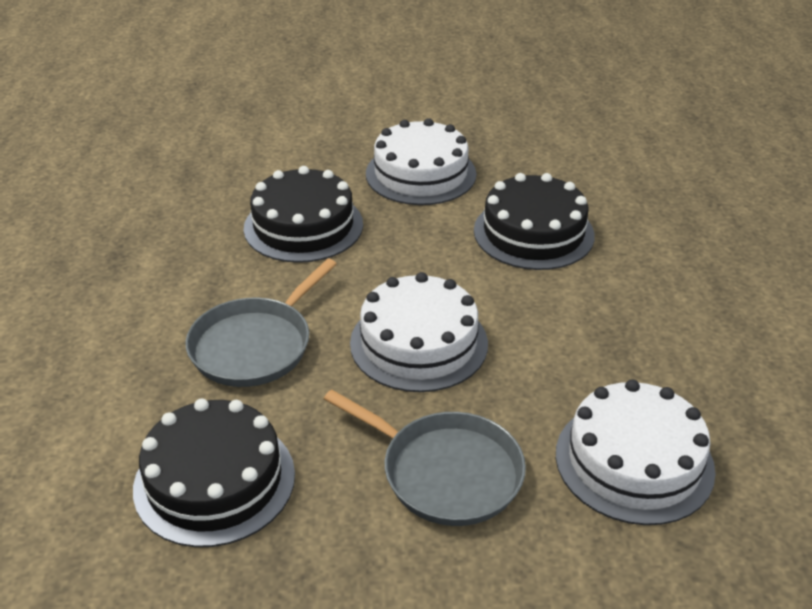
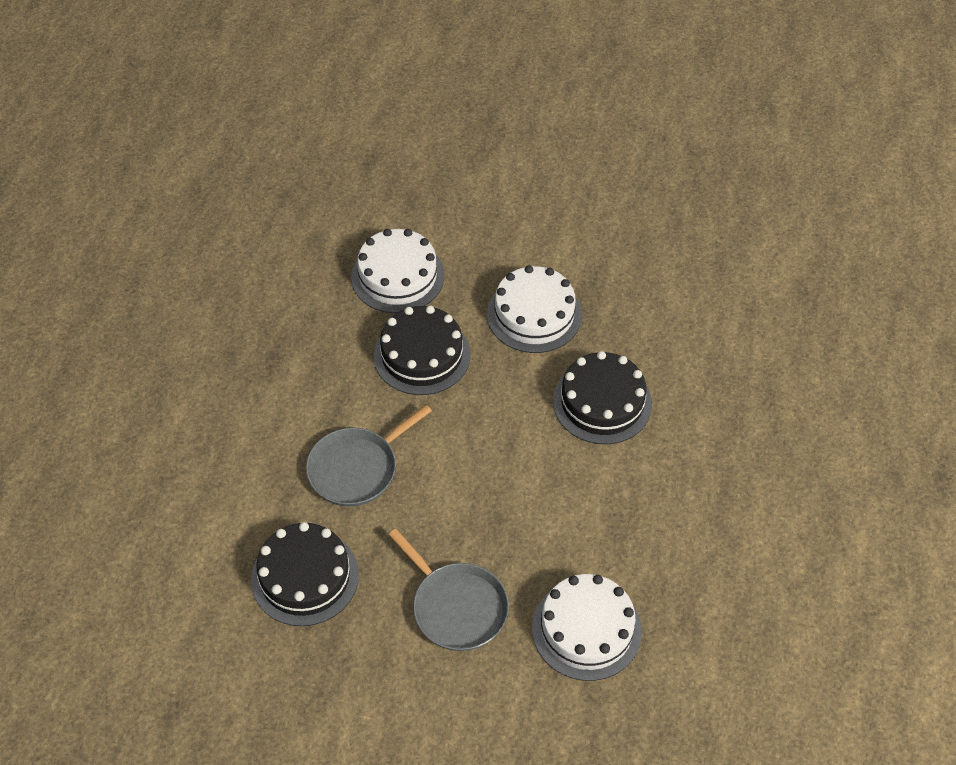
camera: 15 degrees right, 15 degrees up
(419, 343) = (474, 493): white cake -> white cake (397, 276)

